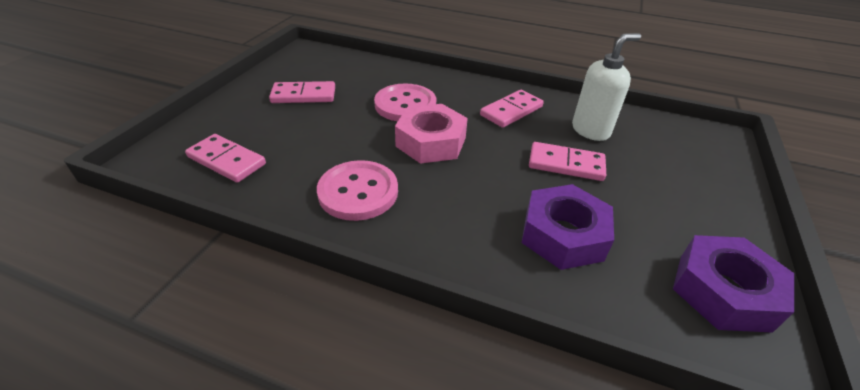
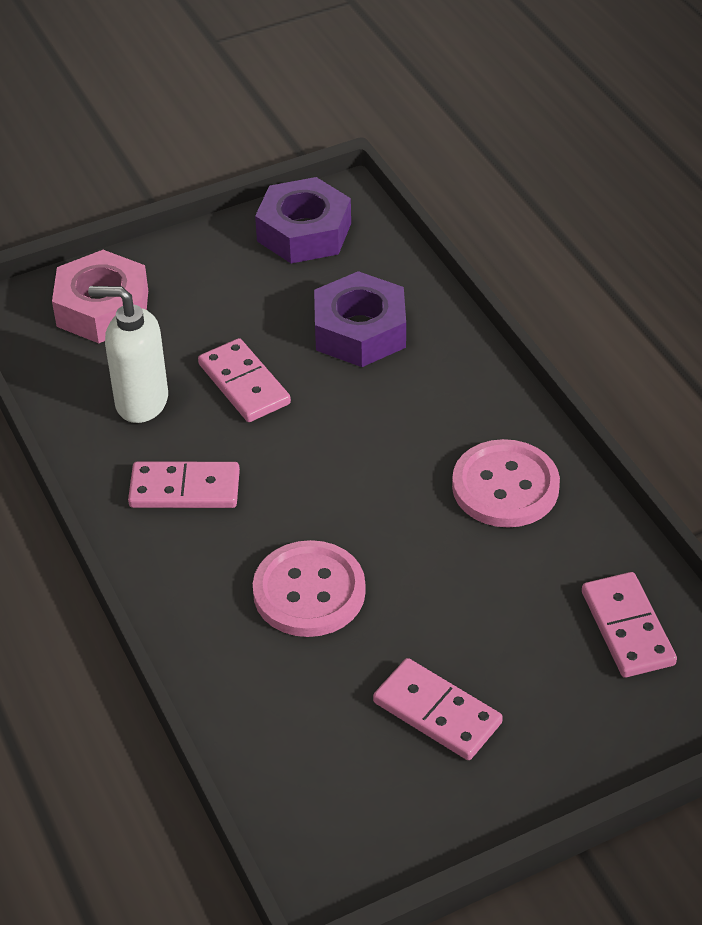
camera: 135 degrees left, 5 degrees up
(431, 142) = (352, 504): pink nut -> pink nut (102, 308)

